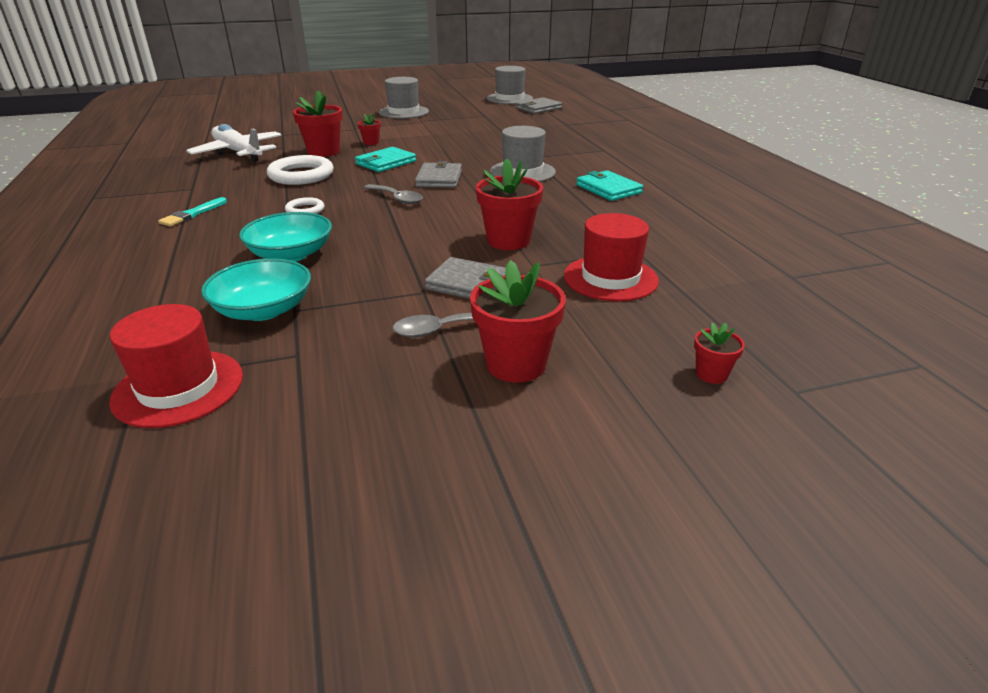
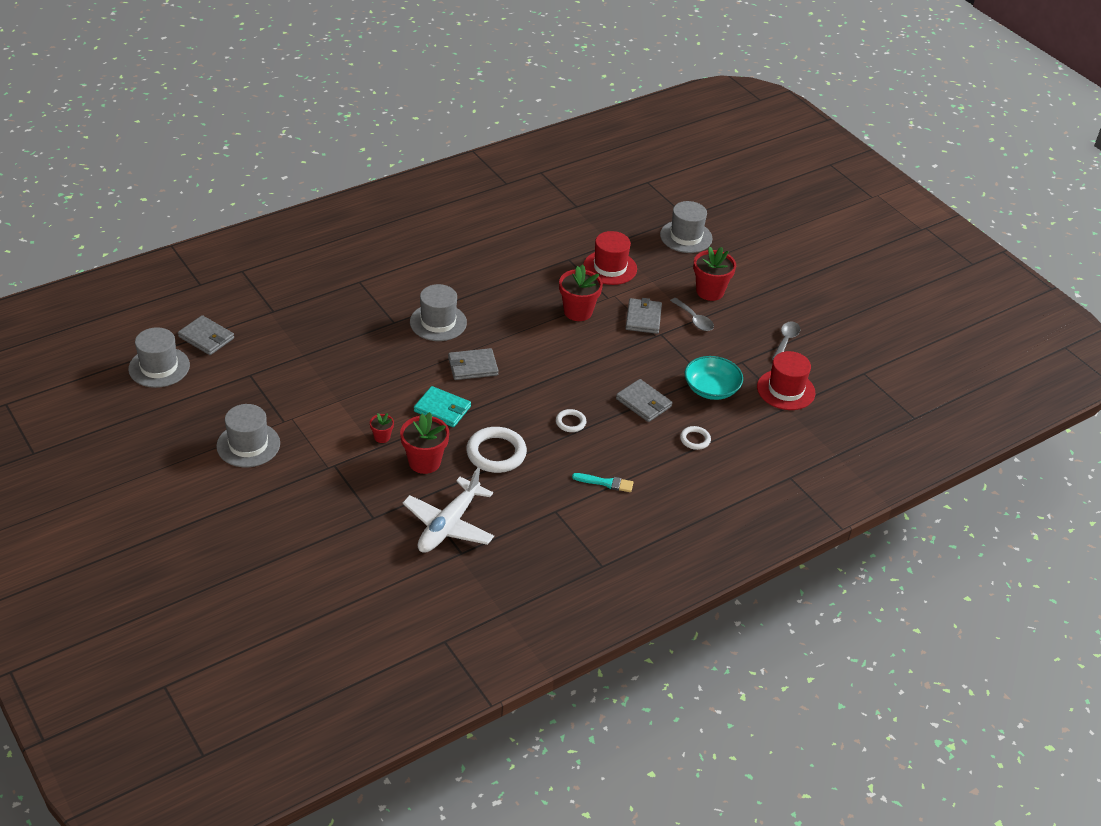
camera: 110 degrees left, 10 degrees up
(182, 276) = (695, 439): none -> white ring
(291, 254) = (643, 403): turquoise bowl -> grey wallet
(397, 199) = (527, 379): grey spoon -> grey spoon (786, 340)
(608, 189) = (462, 275): turquoise wallet -> none
(711, 374) = (686, 237): red flower pot -> grey hat

